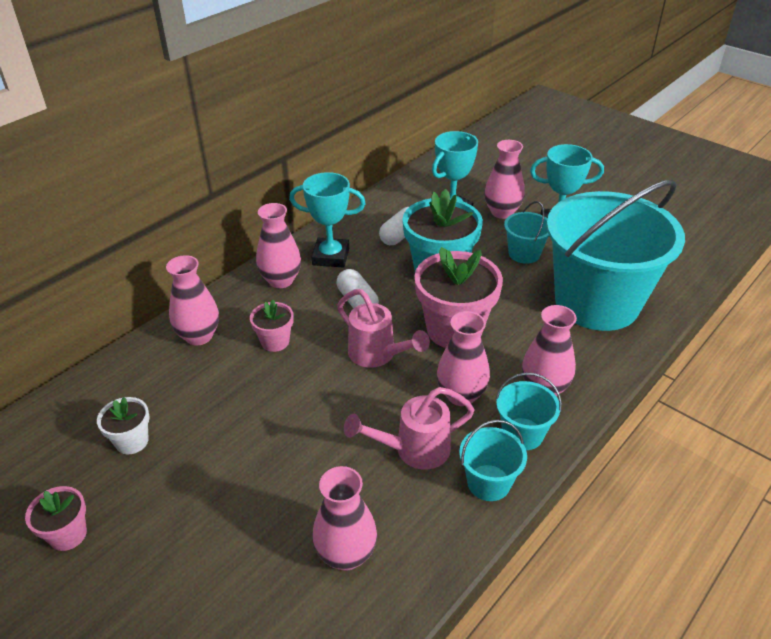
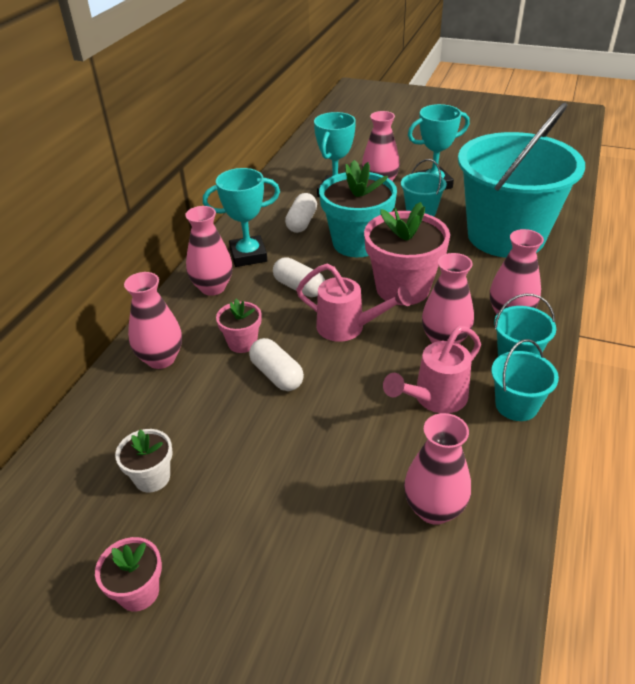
camera: 20 degrees left, 0 degrees up
(286, 381) = (276, 375): none -> white capsule

